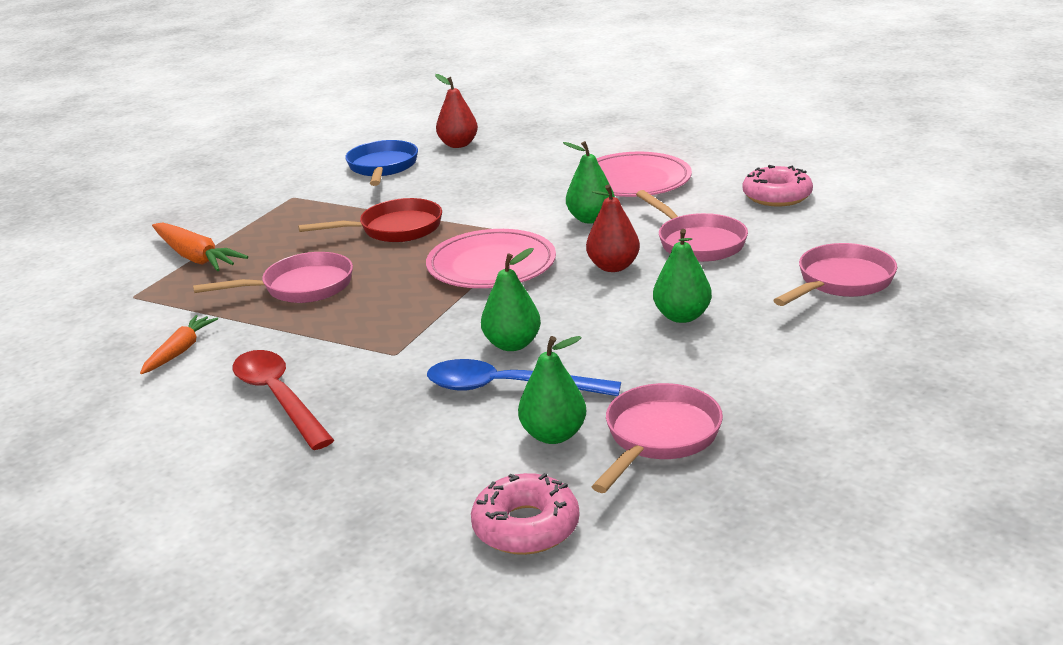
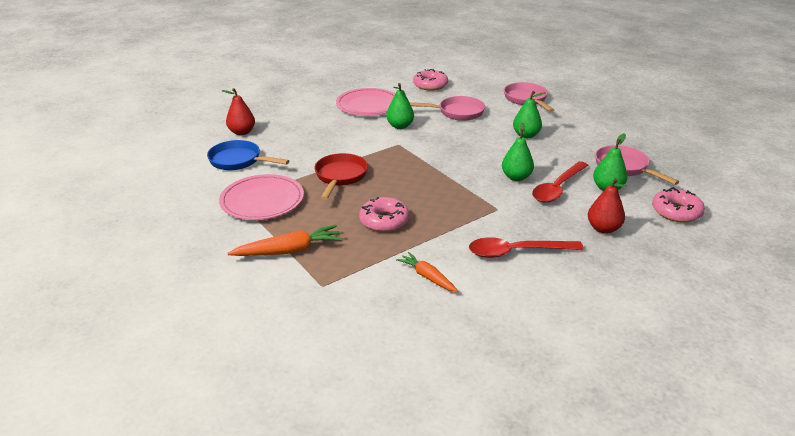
camera: 65 degrees left, 5 degrees up
(301, 287) = (384, 220): pink pan -> pink donut
(491, 265) = (423, 162): pink plate -> pink plate (262, 201)
(508, 388) = (557, 188): blue spoon -> red spoon
(613, 267) = (460, 135): red pear -> red pear (603, 229)

